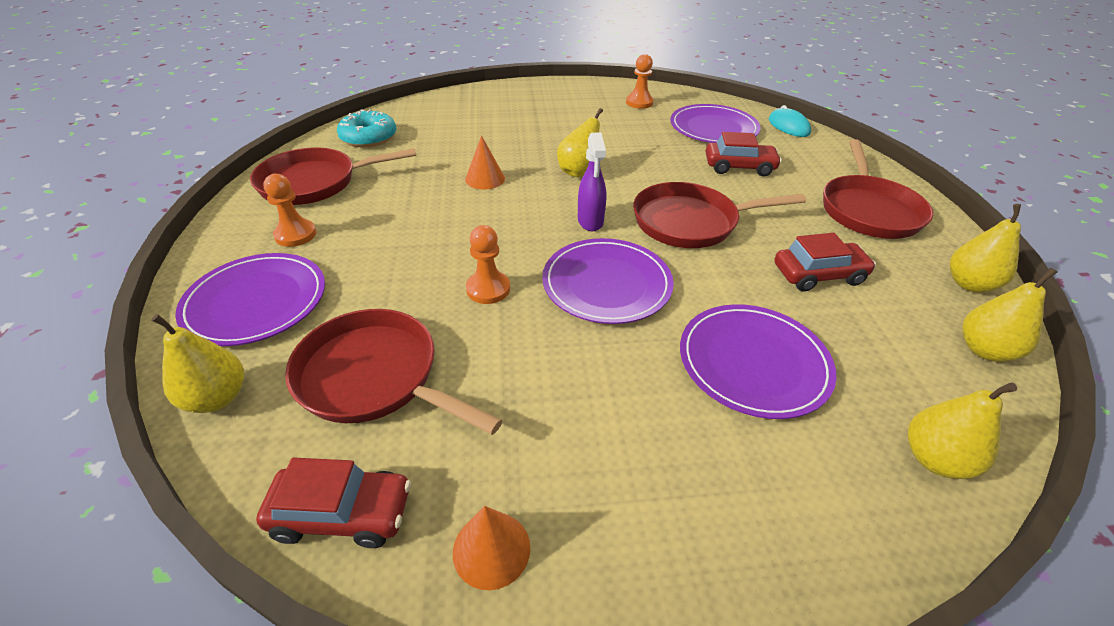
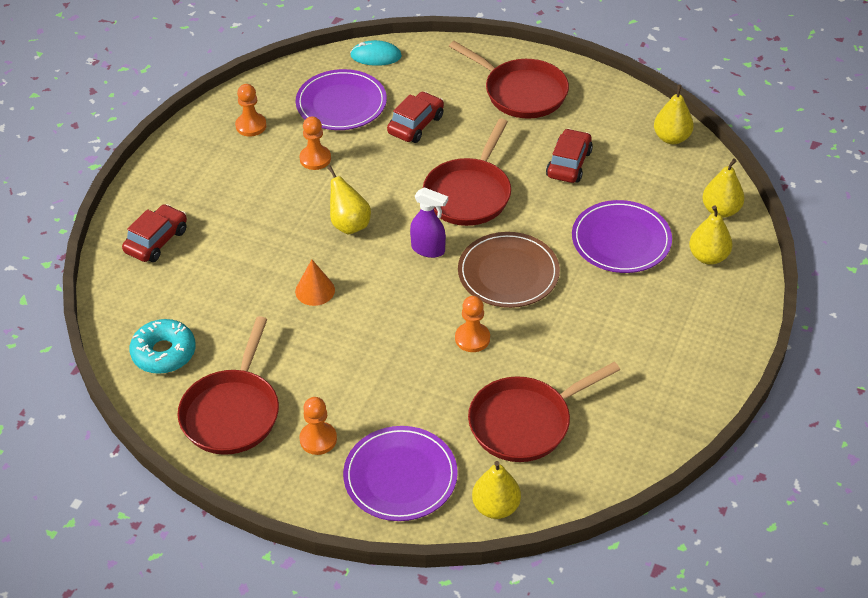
camera: 60 degrees left, 5 degrees up
(342, 513) = (621, 458): red car -> red car (156, 241)
(491, 549) = (675, 402): orange cone -> none
(606, 284) = (508, 273): purple plate -> brown plate
(637, 135) = (315, 159): none -> orange pawn
(969, 284) = (621, 102): yellow pear -> yellow pear (708, 257)

